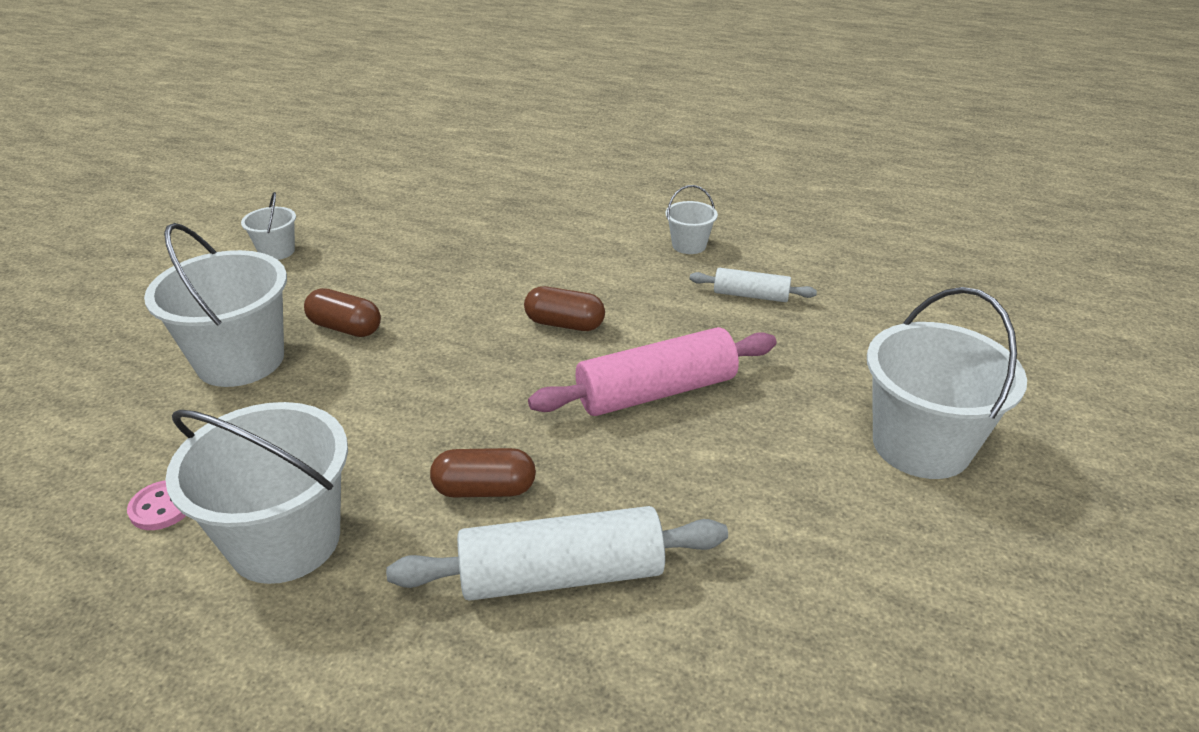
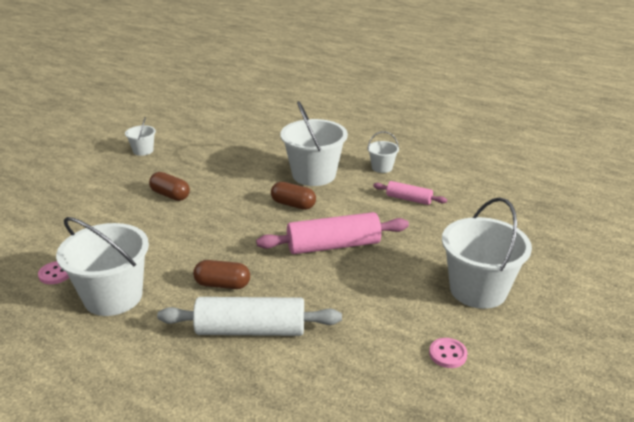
camera: 10 degrees right, 5 degrees down
(240, 360) = (110, 206): white bucket -> white bucket (314, 175)
(750, 295) = (408, 199): white rolling pin -> pink rolling pin
(919, 574) = (447, 354): none -> pink button

